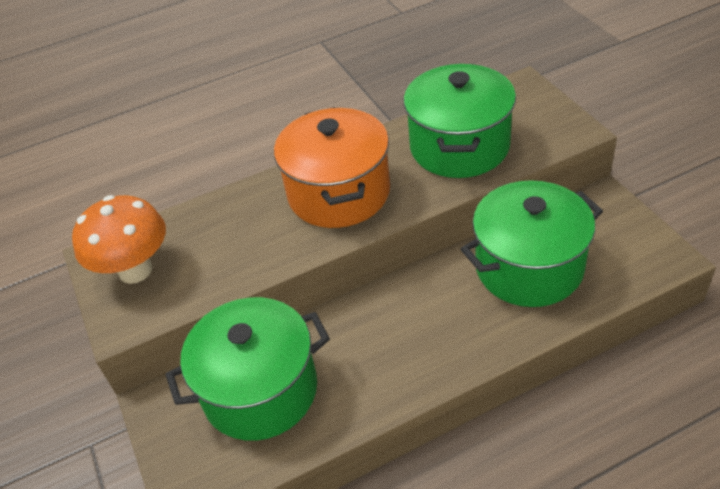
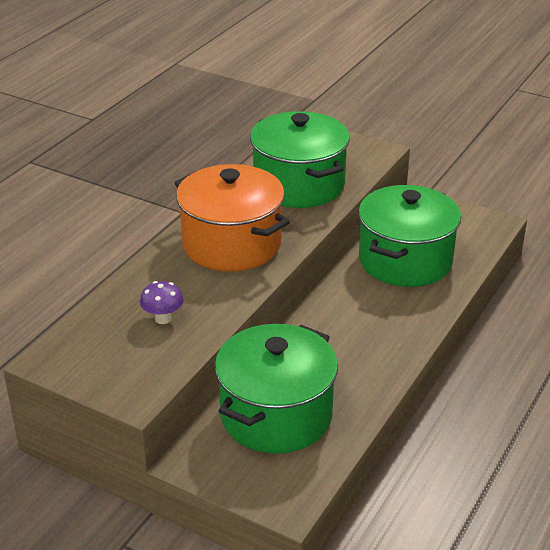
camera: 40 degrees left, 10 degrees down
(135, 270) = (102, 356): orange mushroom -> none
(213, 251) = (163, 318): none -> purple mushroom

